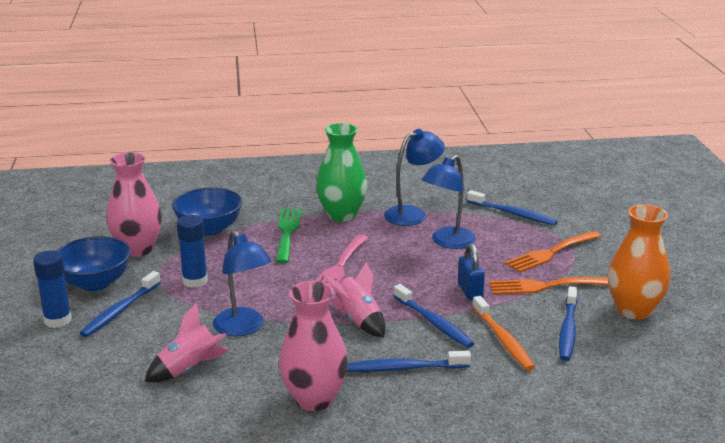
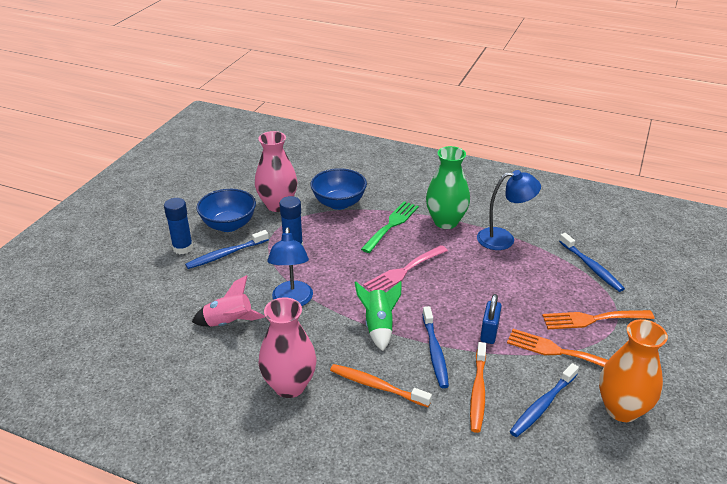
camera: 30 degrees right, 10 degrees up
(358, 320) = (379, 326): pink rocket -> green rocket
(404, 368) = (377, 386): blue toothbrush -> orange toothbrush
(447, 242) = (510, 277): blue lamp -> none

